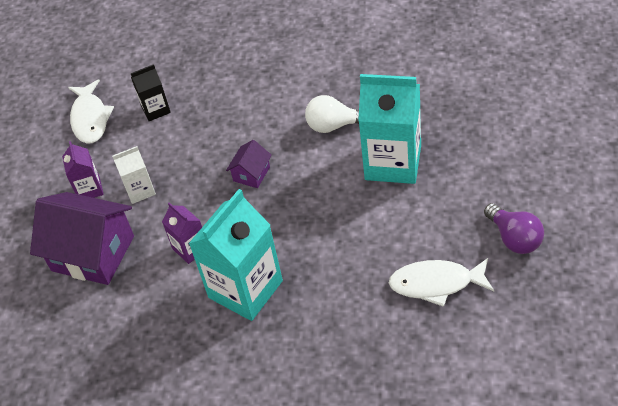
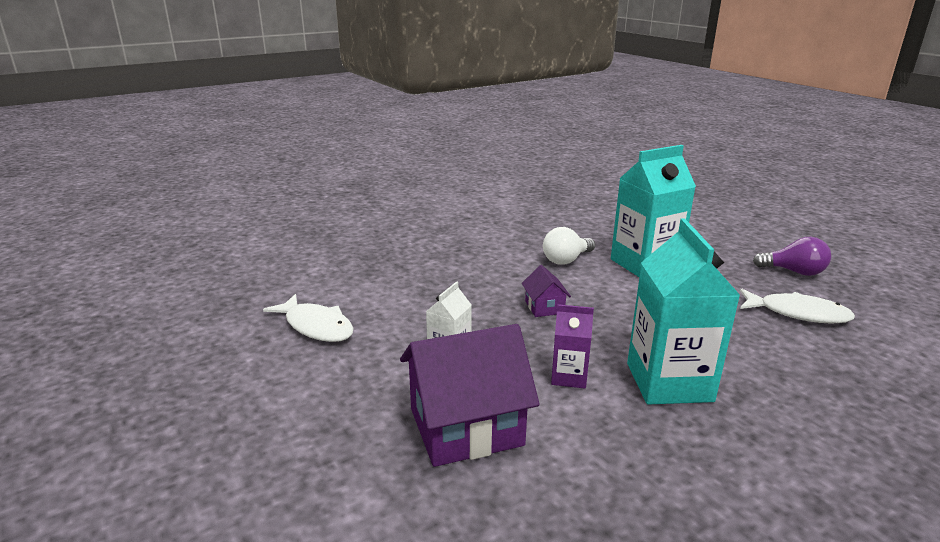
camera: 45 degrees left, 25 degrees down
(89, 189) = (387, 377): purple carton -> none
(156, 109) = (385, 299): black carton -> none
(436, 283) = (798, 313): white fish -> white fish turned 120 degrees counterclockwise

